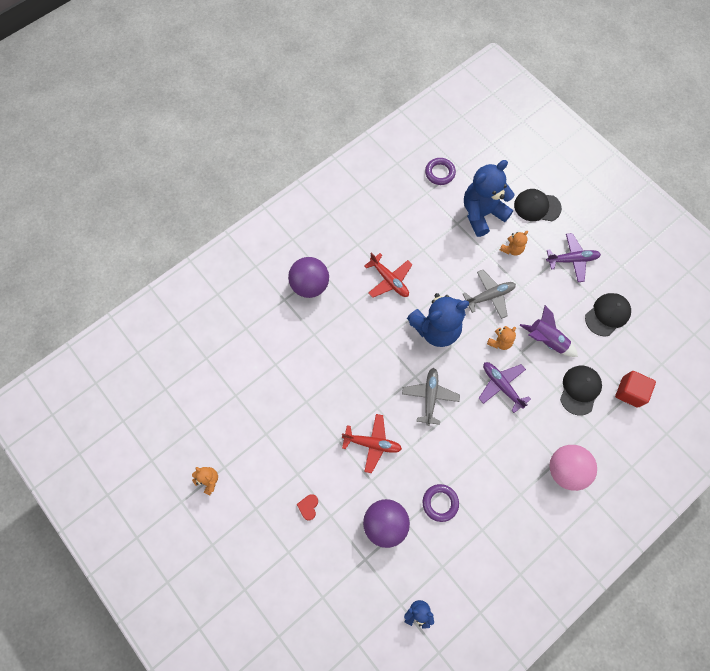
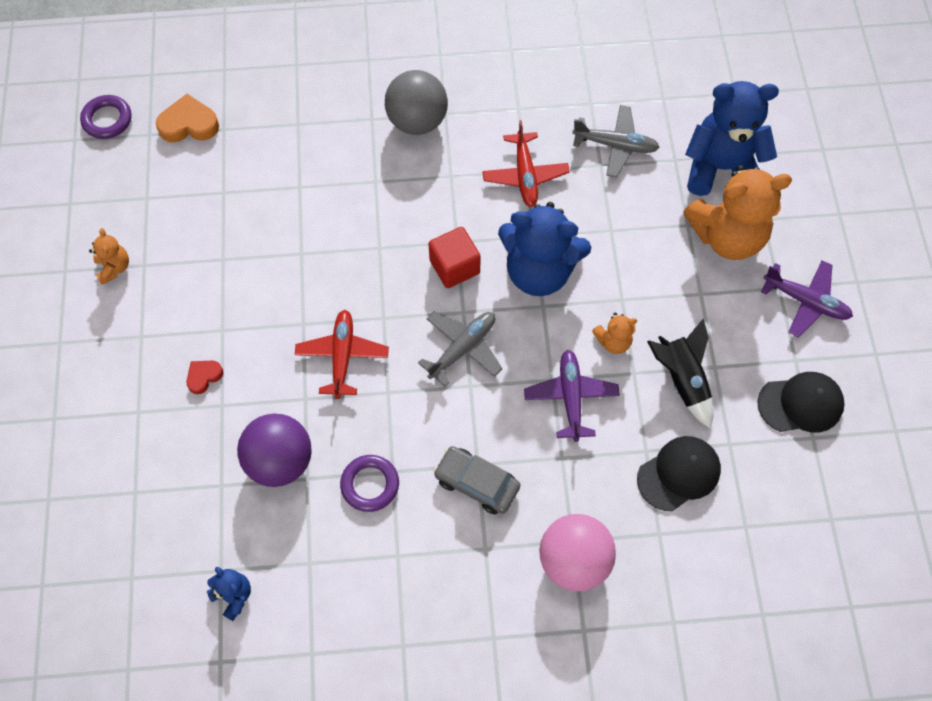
camera: 35 degrees right, 5 degrees down
(184, 368) = (189, 124): none -> orange heart
(310, 285) = (417, 121): purple ball -> grey ball
(372, 443) = (342, 356): red plane -> red plane turned 135 degrees counterclockwise
(439, 173) = (702, 84): purple ring -> purple ring (107, 120)
(489, 296) = (647, 276): grey plane -> grey plane (615, 145)
(491, 464) = (476, 483): none -> grey car
(511, 249) = (727, 236): orange teddy bear -> orange teddy bear, size x2.19
(537, 206) = (809, 204): black cap -> none
(546, 340) = (682, 380): purple rocket -> black rocket
(629, 392) = (751, 524): red cube -> red cube (454, 267)

